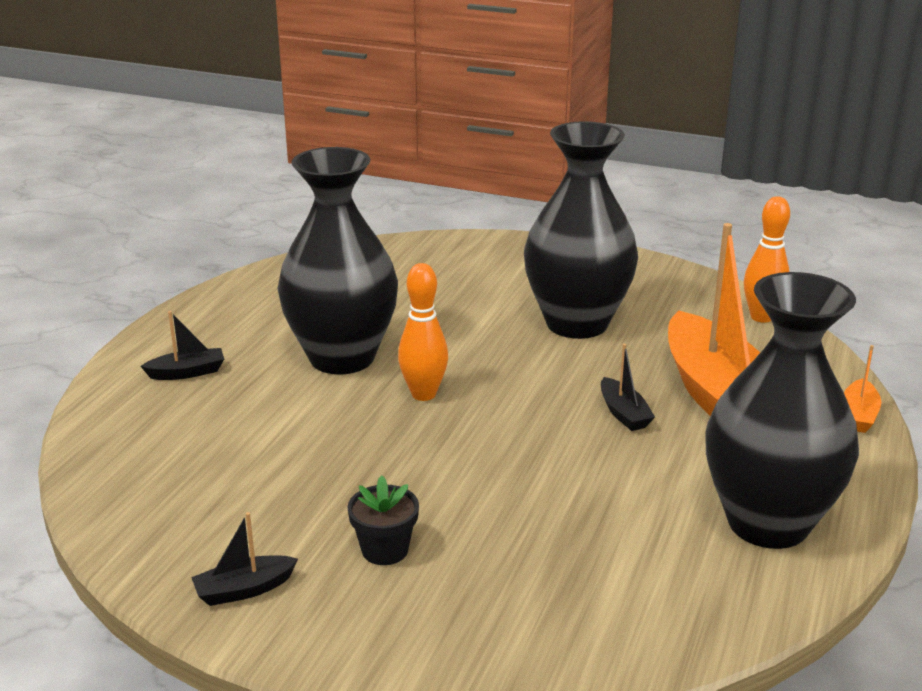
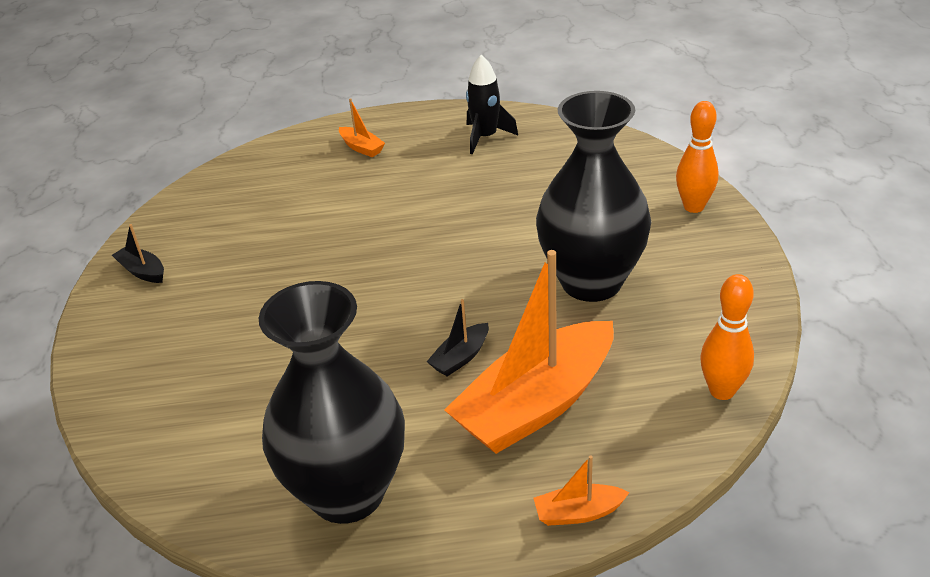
camera: 65 degrees right, 10 degrees up
(187, 372) = (361, 148): black boat -> orange boat
(277, 302) = (485, 137): none -> black rocket
(342, 357) = (432, 195): black vase -> none
(385, 550) = (208, 308): black flower pot -> none
(423, 394) = (410, 249): orange bowling pin -> orange bowling pin (693, 207)

